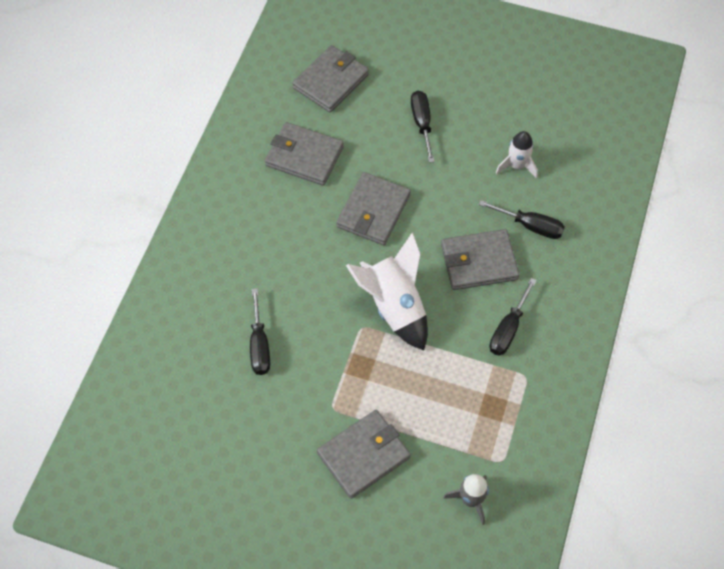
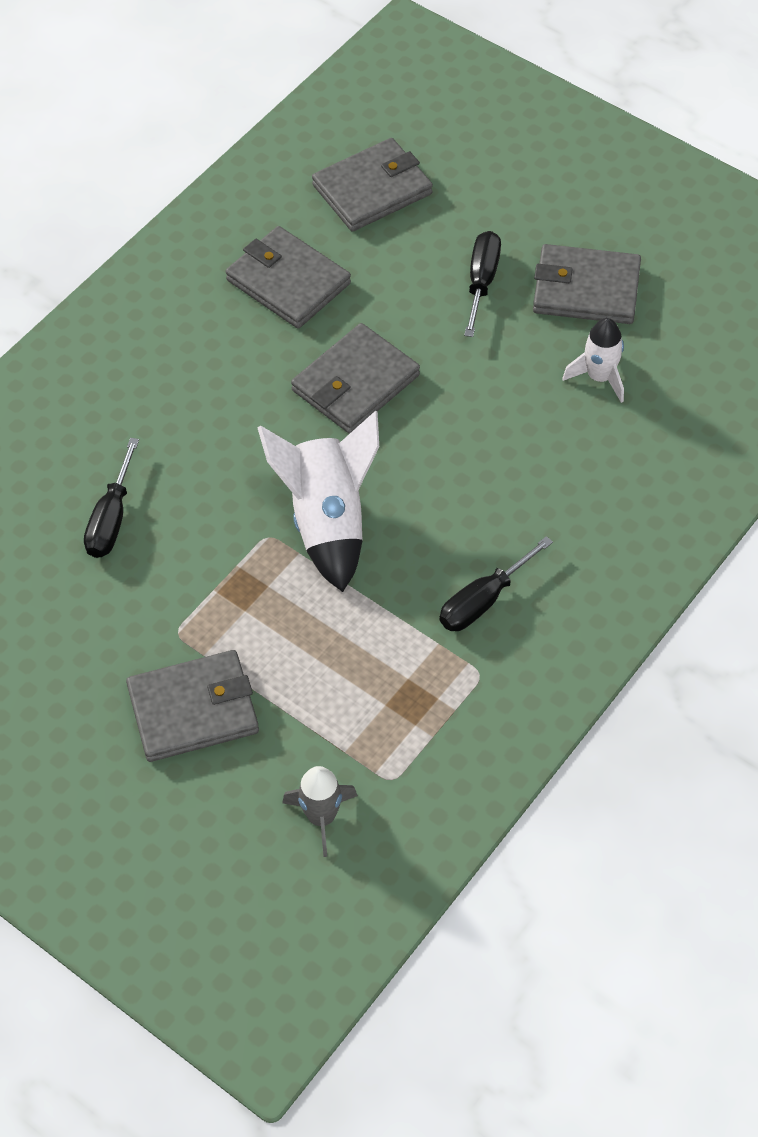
camera: 20 degrees right, 5 degrees down
(479, 262) = (481, 495): grey wallet -> grey wallet (586, 289)
(530, 226) = (582, 467): black screwdriver -> none

